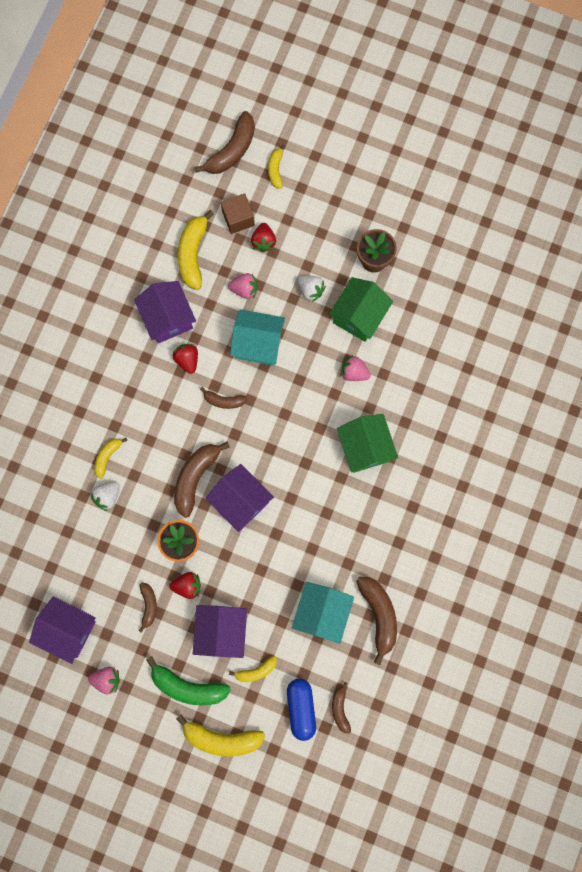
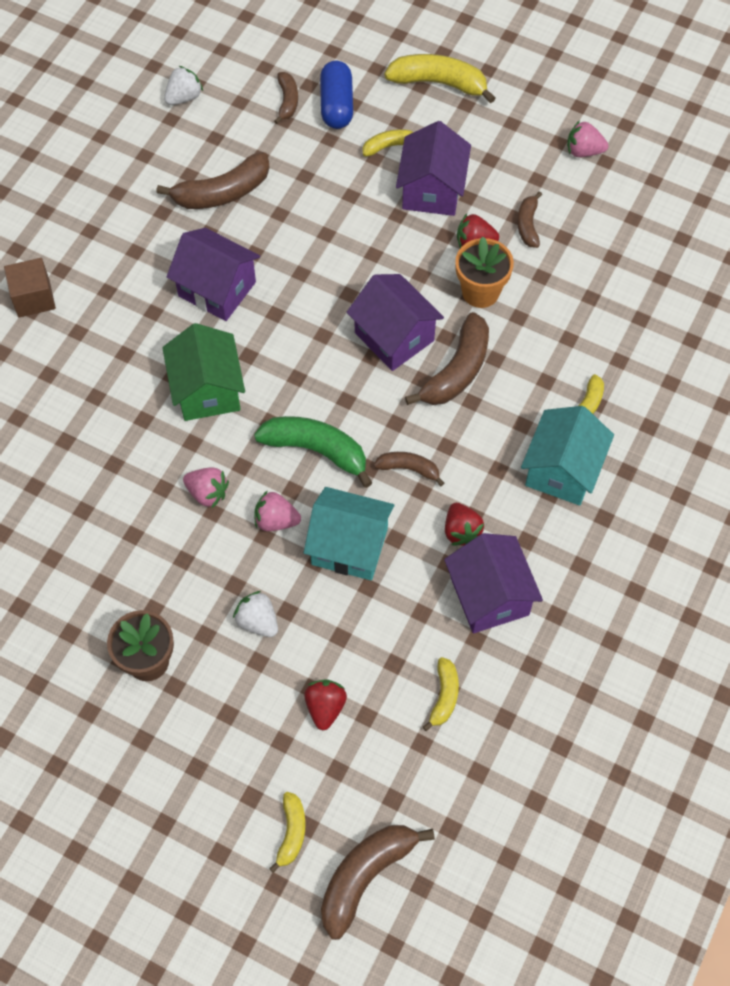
camera: 175 degrees left, 15 degrees down
(68, 630) = (636, 206): purple house -> purple house (217, 289)
(107, 496) = (584, 356): white strawberry -> white strawberry (184, 97)
(188, 686) = (479, 136): green banana -> green banana (316, 450)
(193, 254) = (444, 696): yellow banana -> yellow banana, size x0.56
(238, 218) = (364, 750): brown cube -> brown cube (33, 298)
(244, 289) = (363, 631): pink strawberry -> pink strawberry (276, 520)
(322, 613) = (297, 200): turquoise house -> turquoise house (562, 470)
(359, 316) = (186, 575): green house -> none
(379, 615) = (222, 192): brown banana -> brown banana turned 105 degrees counterclockwise

